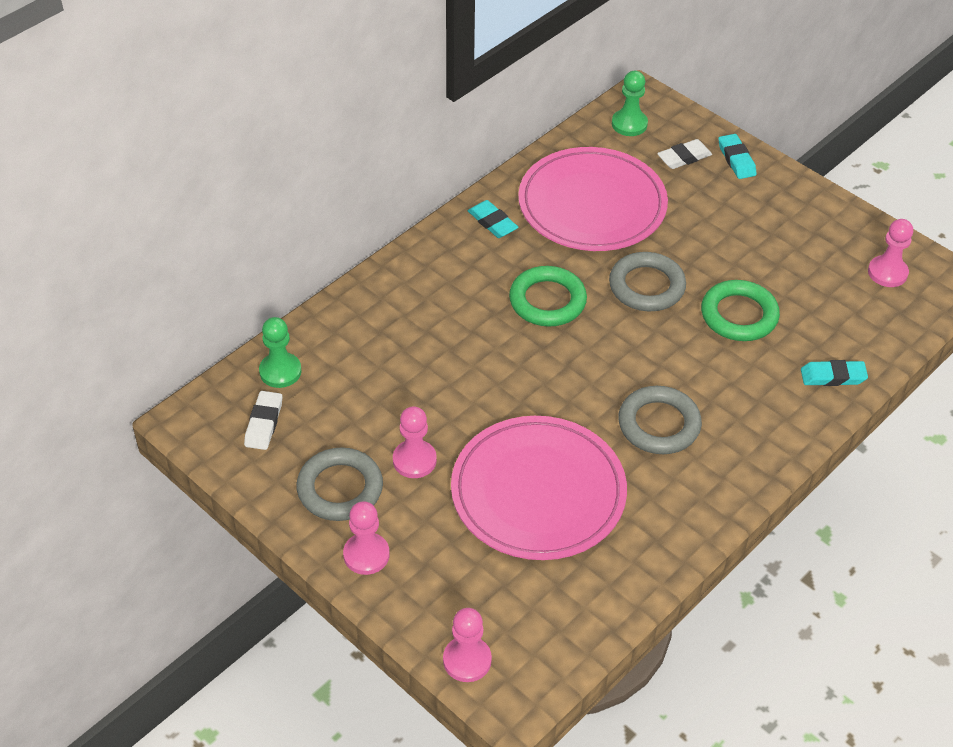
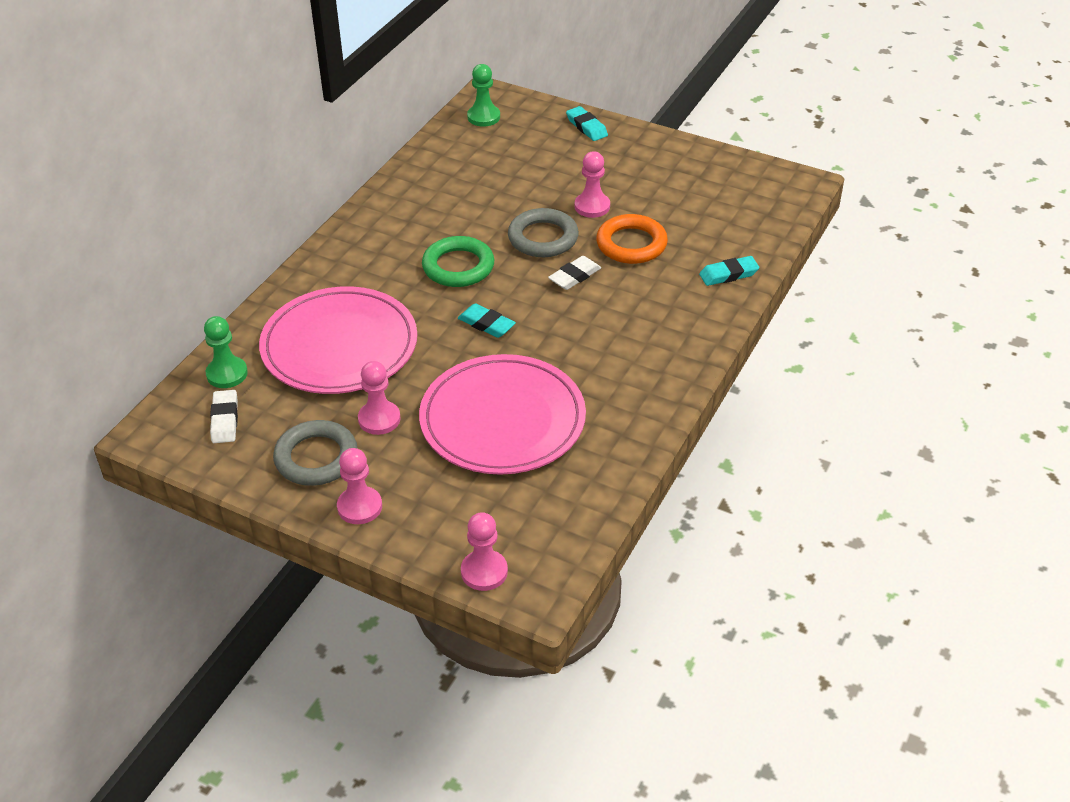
camera: 15 degrees left, 5 degrees down
(492, 222) = (387, 215): turquoise eraser -> turquoise eraser (486, 324)
(592, 205) = (472, 185): pink plate -> pink plate (339, 346)
(659, 424) = (592, 343): grey ring -> none
(684, 157) = (540, 133): white eraser -> white eraser (574, 276)
(739, 315) = (631, 244): green ring -> orange ring
(887, 273) = (745, 187): pink pawn -> pink pawn (592, 206)

